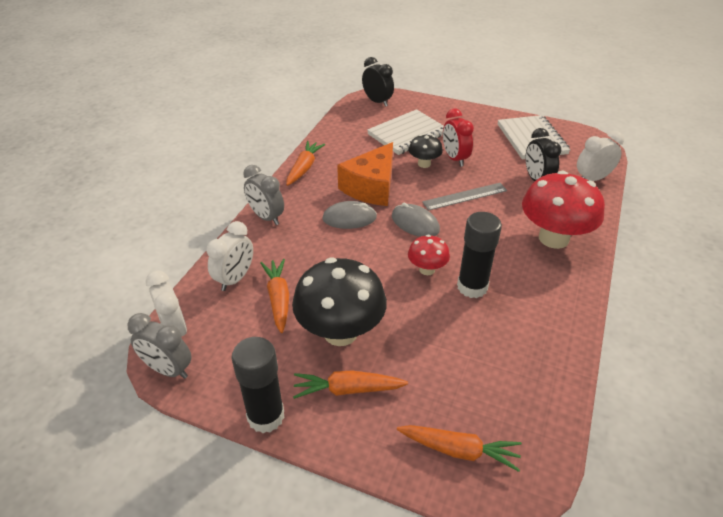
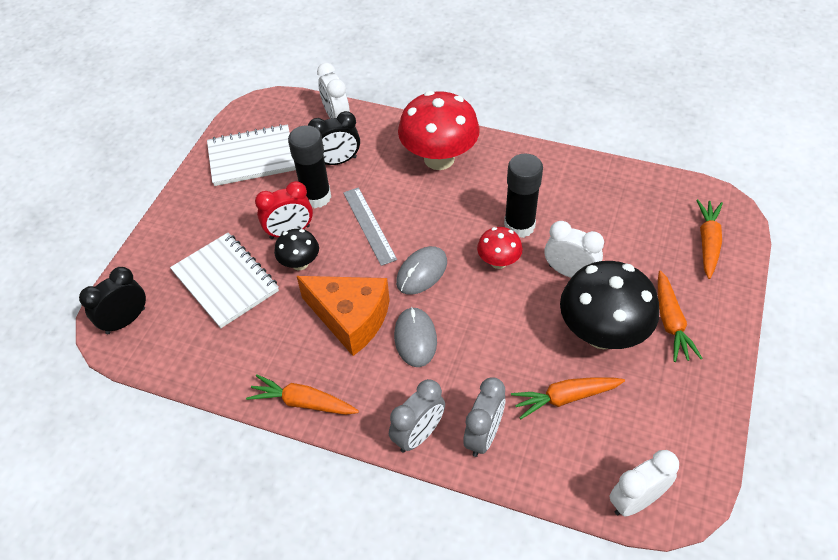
camera: 90 degrees left, 10 degrees up
(168, 370) = (691, 492): grey clock -> grey clock (483, 436)
(235, 279) = (540, 451): white clock -> white clock (569, 272)
(266, 416) = (719, 386): black glue stick -> black glue stick (316, 197)

